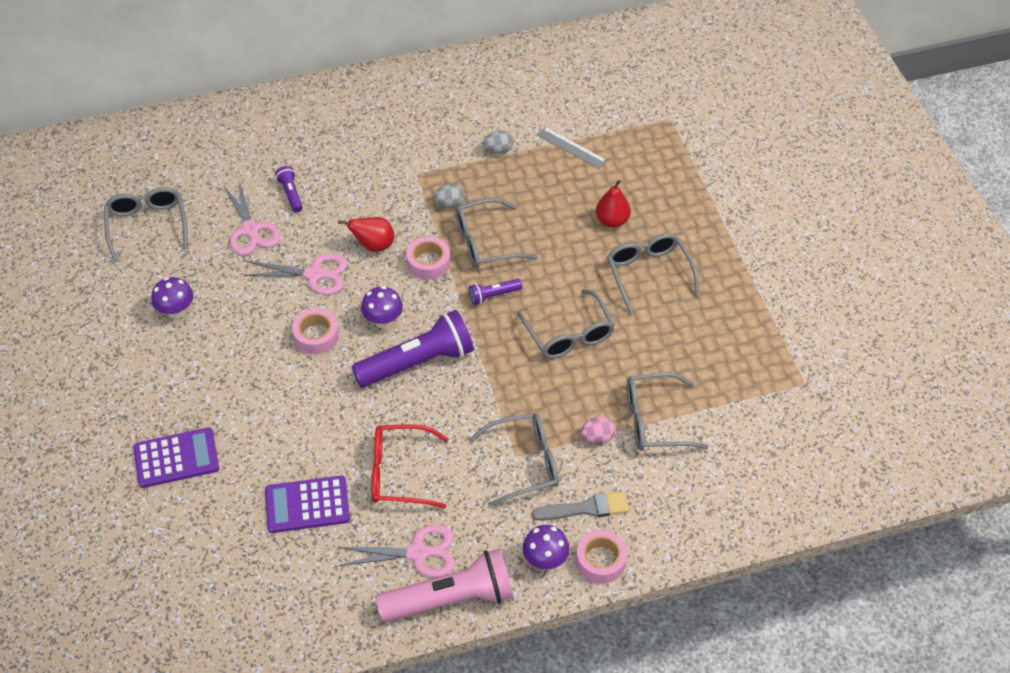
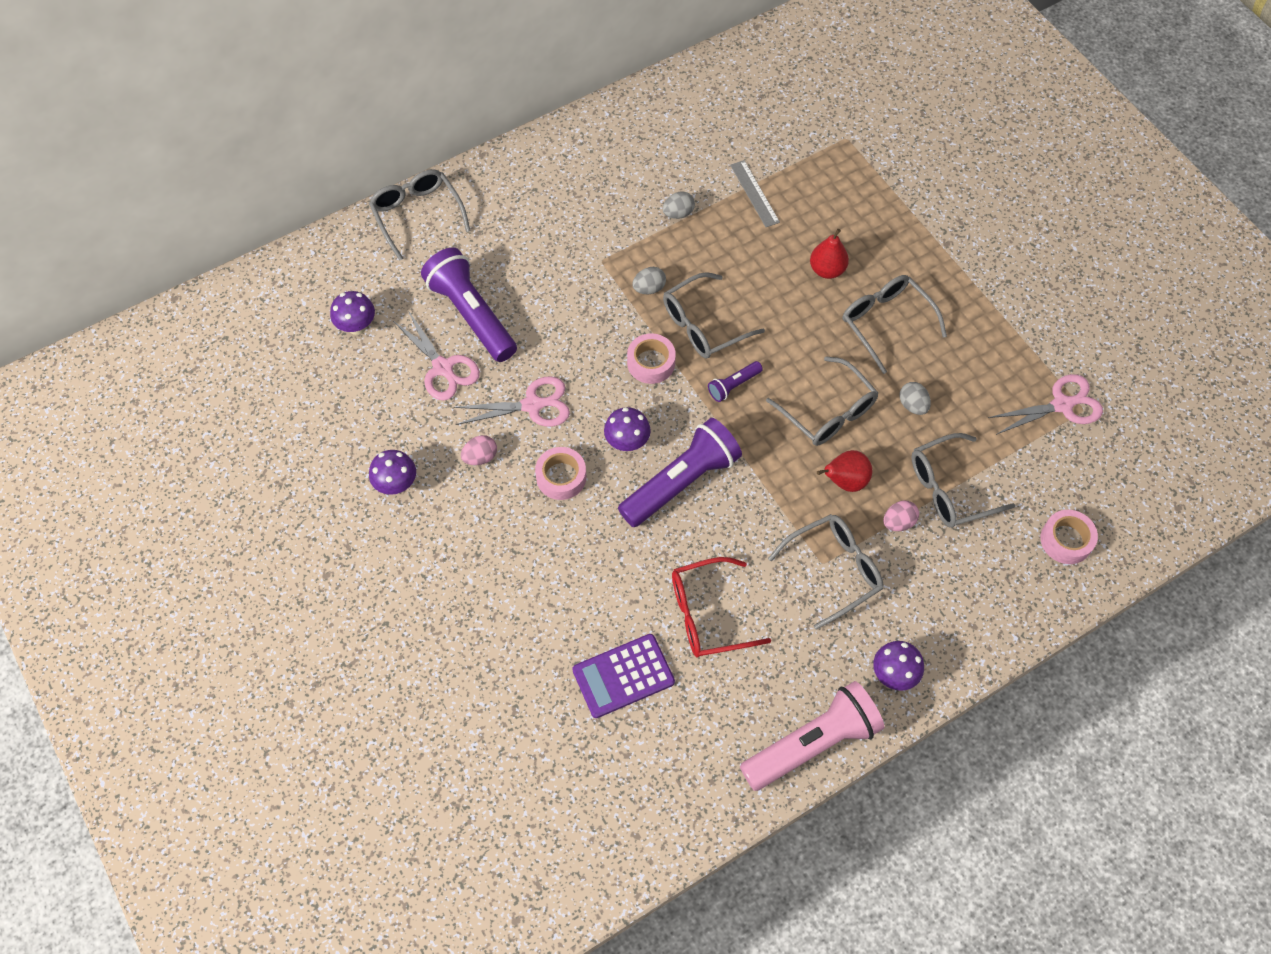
camera: 15 degrees left, 10 degrees up
(147, 225) = (325, 389): grey glasses -> grey glasses (417, 214)
(176, 458) = (461, 658): purple calculator -> none
(192, 183) = (357, 326): none -> purple mushroom
(254, 305) = (480, 457): none -> pink egg
(291, 194) = (471, 315): purple flashlight -> purple flashlight, size x2.18
(373, 245) = (585, 356): red pear -> red pear (845, 481)
(419, 553) = (761, 700): pink scissors -> pink scissors (1063, 405)
(571, 147) = (754, 193): grey ruler -> grey ruler turned 45 degrees clockwise
(586, 508) = (914, 605): grey brush -> none
(601, 560) = (950, 660): pink tape -> pink tape (1066, 540)
(647, 345) = (912, 405): none -> grey egg

